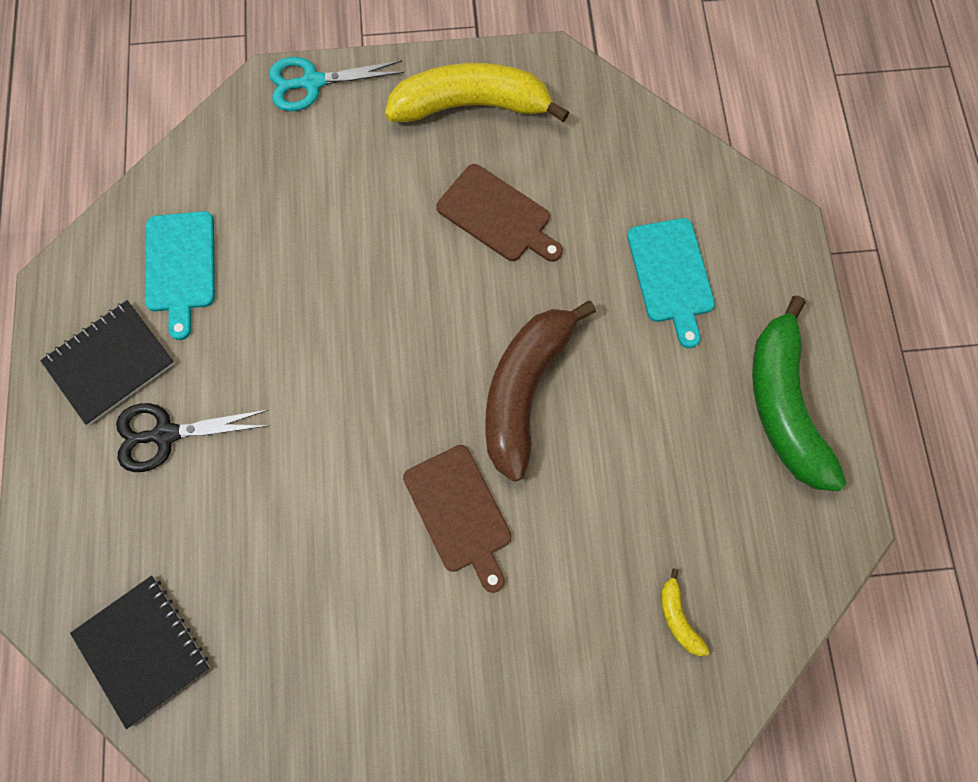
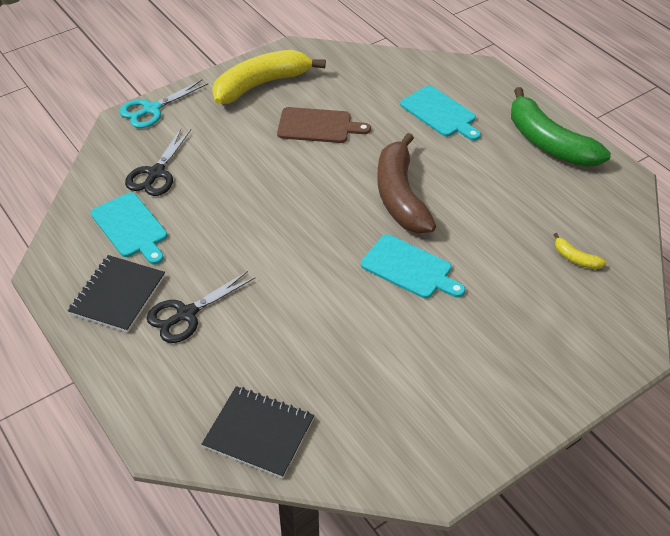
camera: 30 degrees left, 25 degrees down
(257, 194) = (156, 173): none -> black scissors
(459, 513) = (409, 268): brown cutting board -> turquoise cutting board

